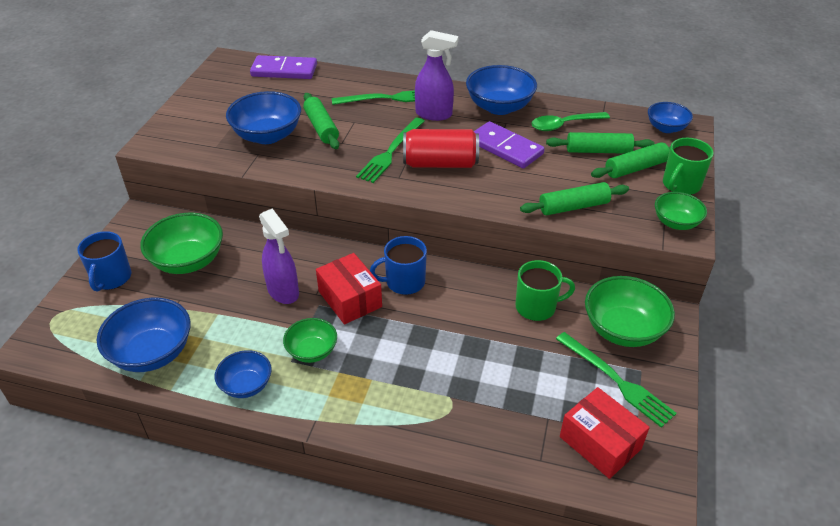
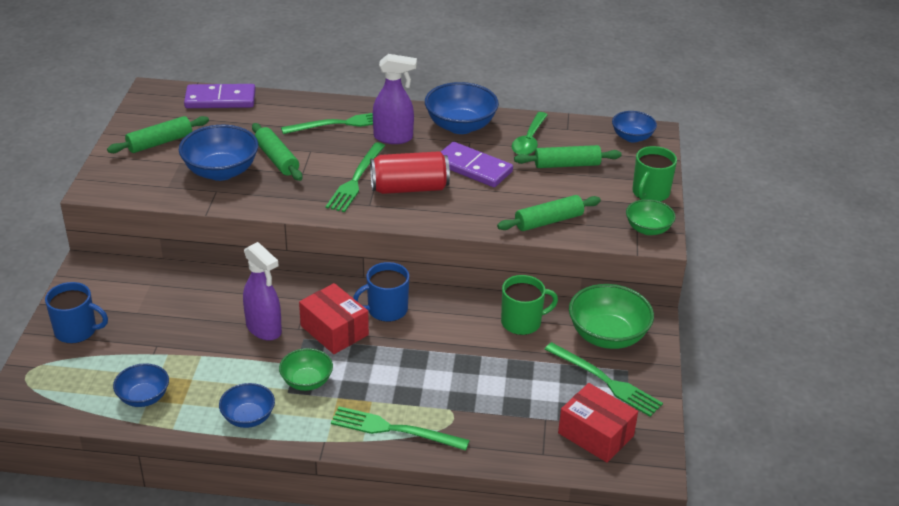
camera: 10 degrees left, 5 degrees down
(111, 278) = (77, 331): blue mug -> blue mug turned 75 degrees counterclockwise
(152, 353) = (143, 397): blue bowl -> blue bowl, size x0.60
(188, 261) = (155, 307): green bowl -> none
(389, 414) = (394, 429): none -> green fork
(564, 125) = (529, 141): green spoon -> green spoon turned 45 degrees counterclockwise
(636, 168) = (605, 179): green rolling pin -> green rolling pin (160, 142)

